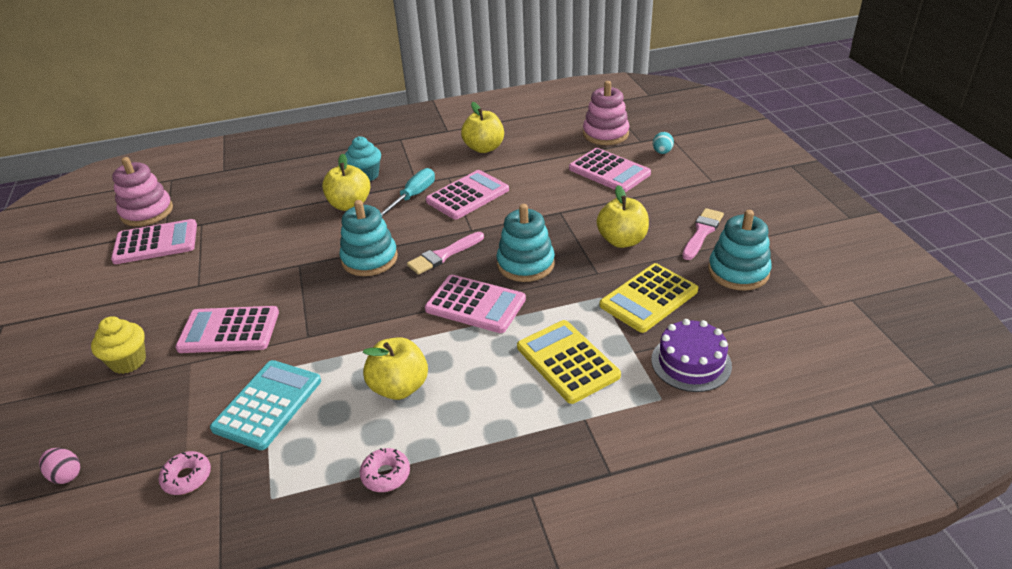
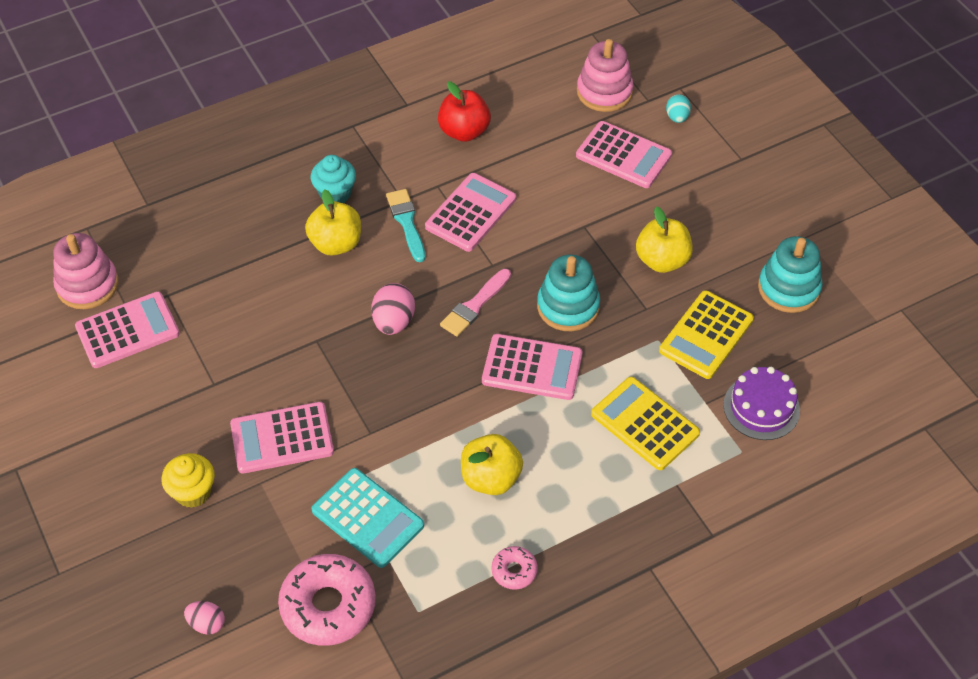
camera: 15 degrees left, 15 degrees up
(187, 477) = (328, 606): pink donut -> pink donut, size x2.06
(268, 404) = (368, 518): turquoise calculator -> turquoise calculator turned 120 degrees clockwise
(369, 259) = (394, 322): turquoise stacking toy -> pink egg
(413, 197) = (406, 222): turquoise screwdriver -> turquoise brush
(484, 148) = (464, 131): yellow apple -> red apple
(702, 232) = (743, 238): pink brush -> none

